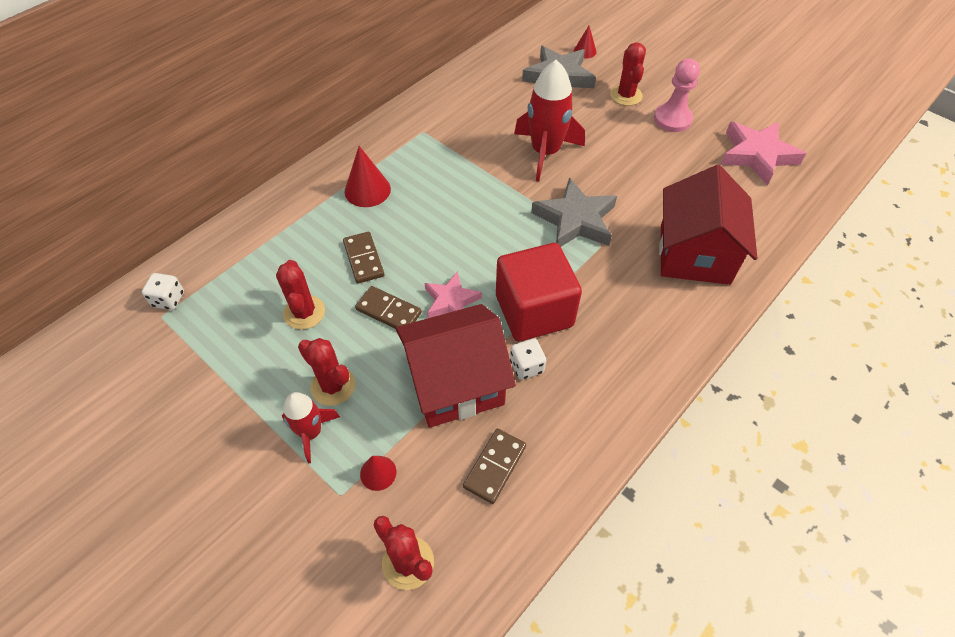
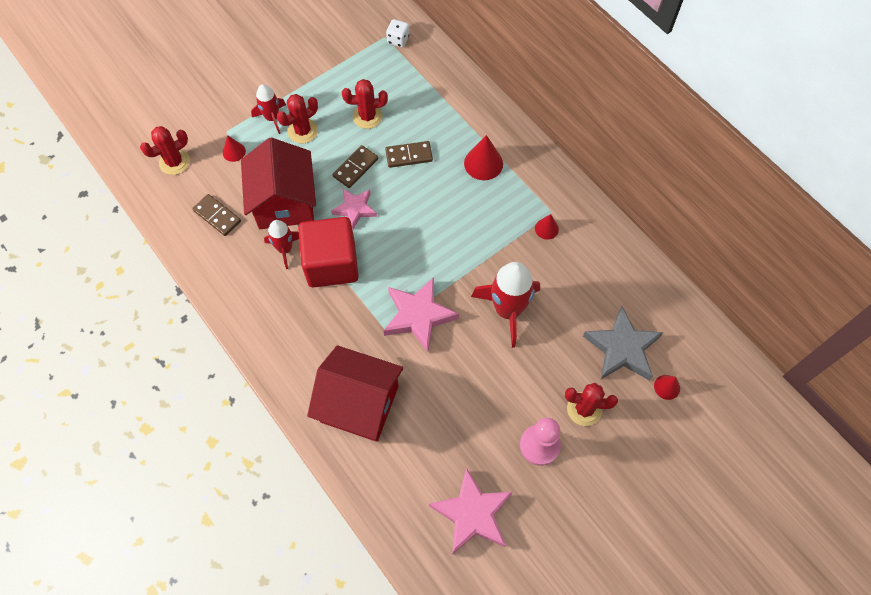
camera: 100 degrees right, 10 degrees up
(443, 133) = (546, 228): none -> red cone
(526, 366) = (285, 249): white dice -> red rocket
(575, 220) = (418, 316): grey star -> pink star

